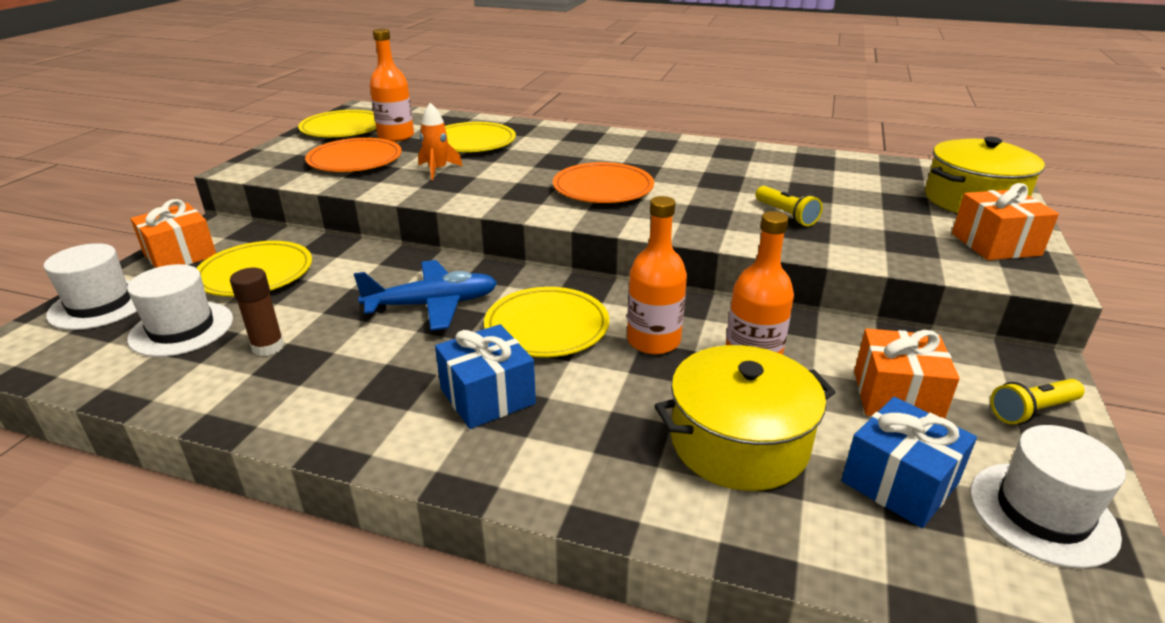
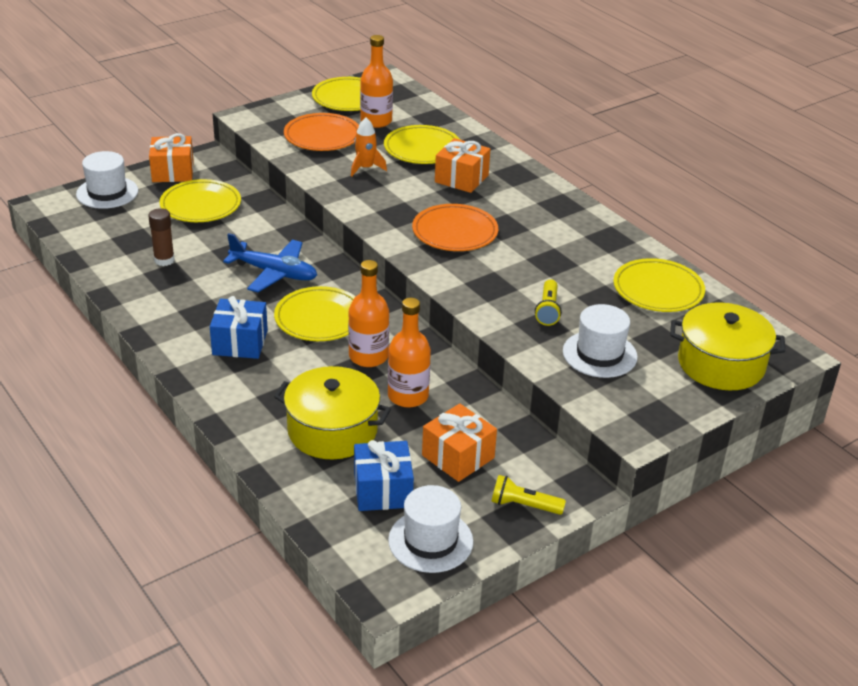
camera: 35 degrees right, 5 degrees up
(181, 329) = (133, 228): white hat -> white hat (599, 354)
(832, 170) = (658, 290): none -> yellow plate
(995, 244) = (658, 400): orange gift -> orange gift (461, 178)

